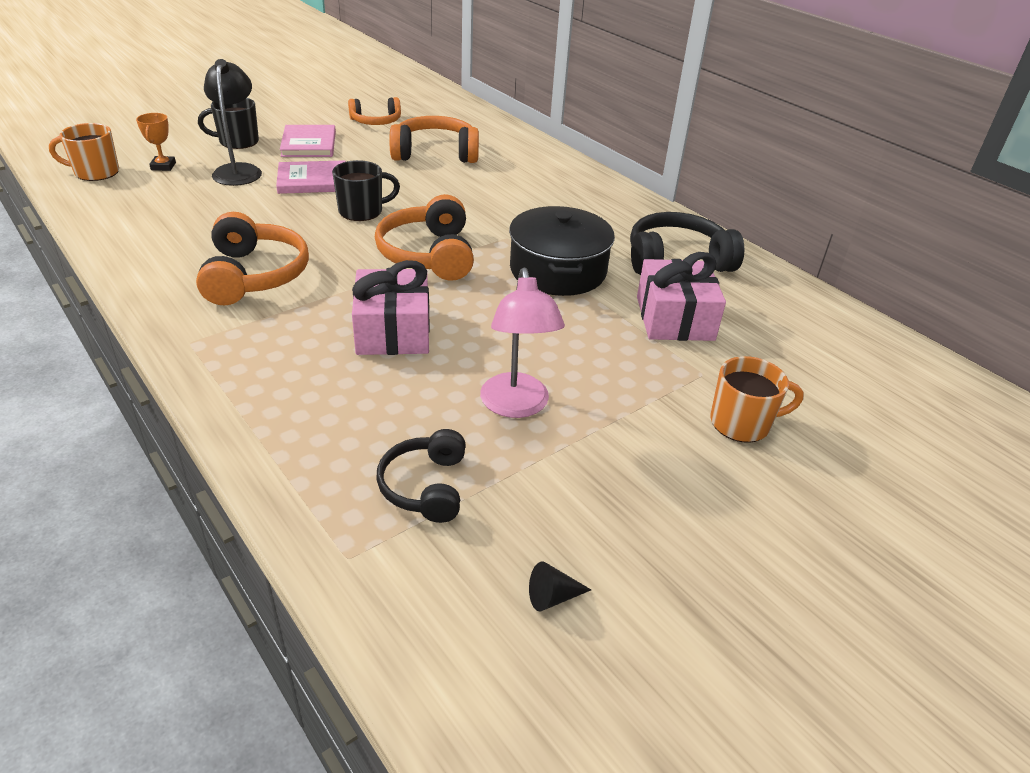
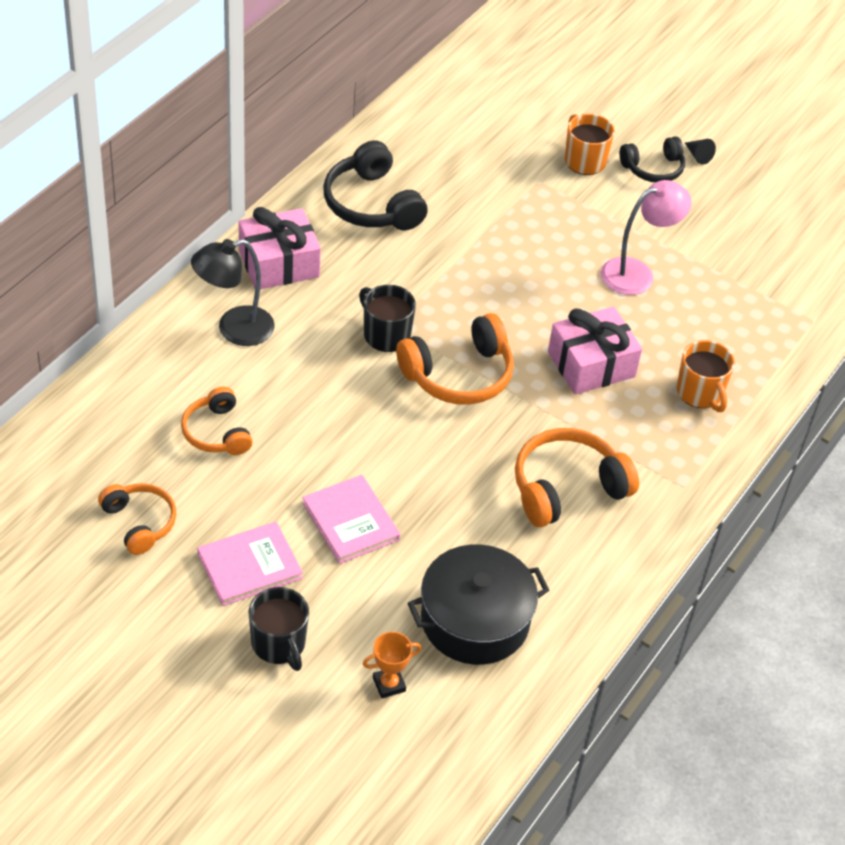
camera: 110 degrees left, 10 degrees up
(95, 172) = (441, 745): orange mug -> orange mug (700, 393)
(239, 170) = (361, 602): black lamp -> black lamp (234, 329)
(362, 211) = (400, 452): black mug -> black mug (385, 334)
(425, 486) = (740, 301): black headphones -> black headphones (653, 169)
(435, 153) = (216, 432): orange headphones -> orange headphones, size x0.64
(552, 597) = (781, 231): black cone -> black cone (698, 156)
(557, 270) = (436, 280): black pot -> black pot (475, 620)
(674, 318) = (472, 200): pink gift -> pink gift (279, 263)

